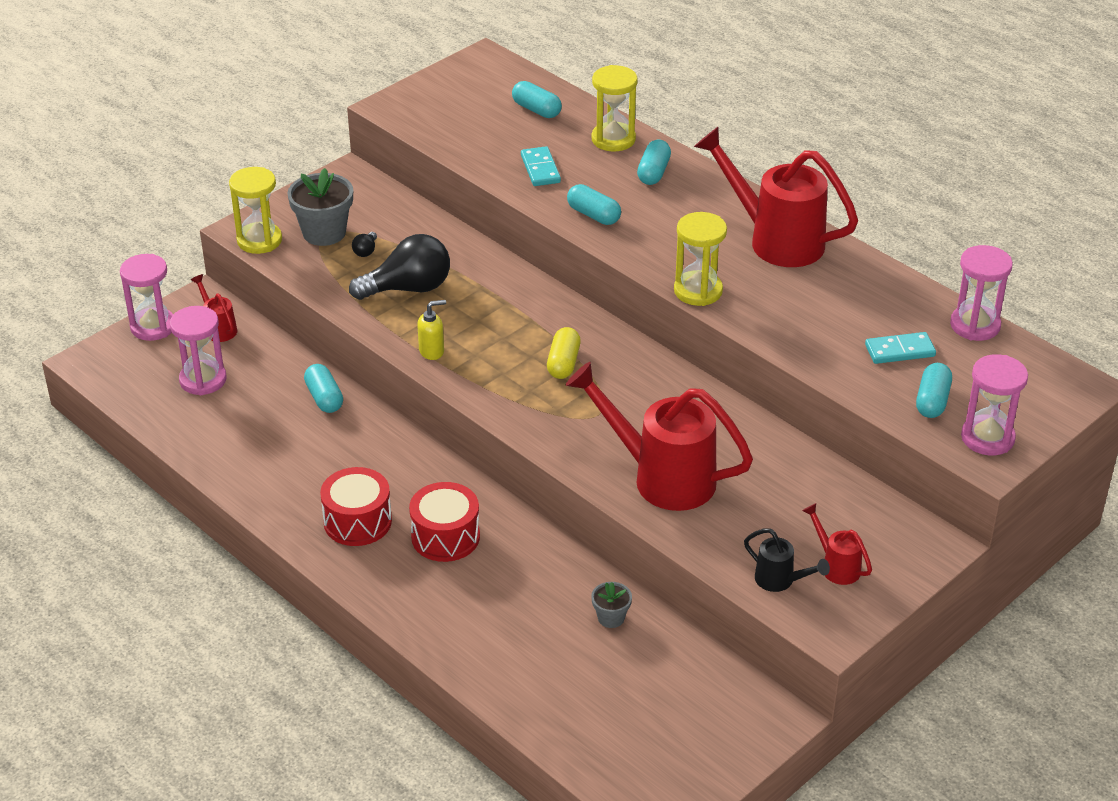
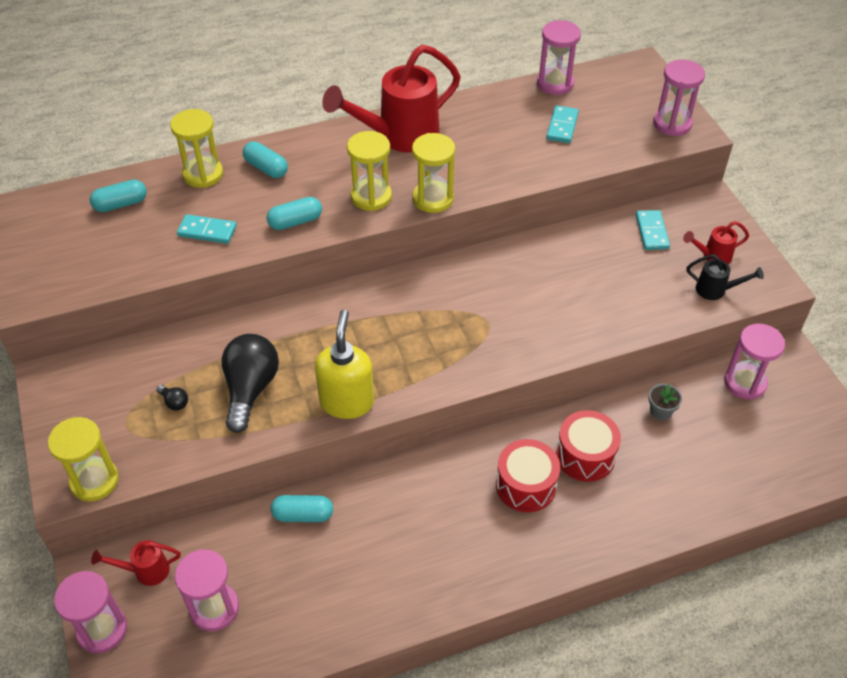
camera: 65 degrees left, 10 degrees up
(324, 233) = (123, 425): grey flower pot -> none
(357, 521) = (477, 543): red drum -> red drum (585, 456)
(432, 351) = (347, 402): yellow soap dispenser -> yellow soap dispenser, size x1.89
(563, 363) = (415, 321): yellow capsule -> none
(661, 477) = (579, 313): red watering can -> none
(667, 250) = (371, 197): none -> yellow hourglass
(704, 682) = (745, 383): none -> pink hourglass
(780, 581) = (716, 290): black watering can -> black watering can turned 45 degrees clockwise
(837, 504) = (651, 232): none -> turquoise domino
(932, 401) = (622, 132): turquoise capsule -> none

